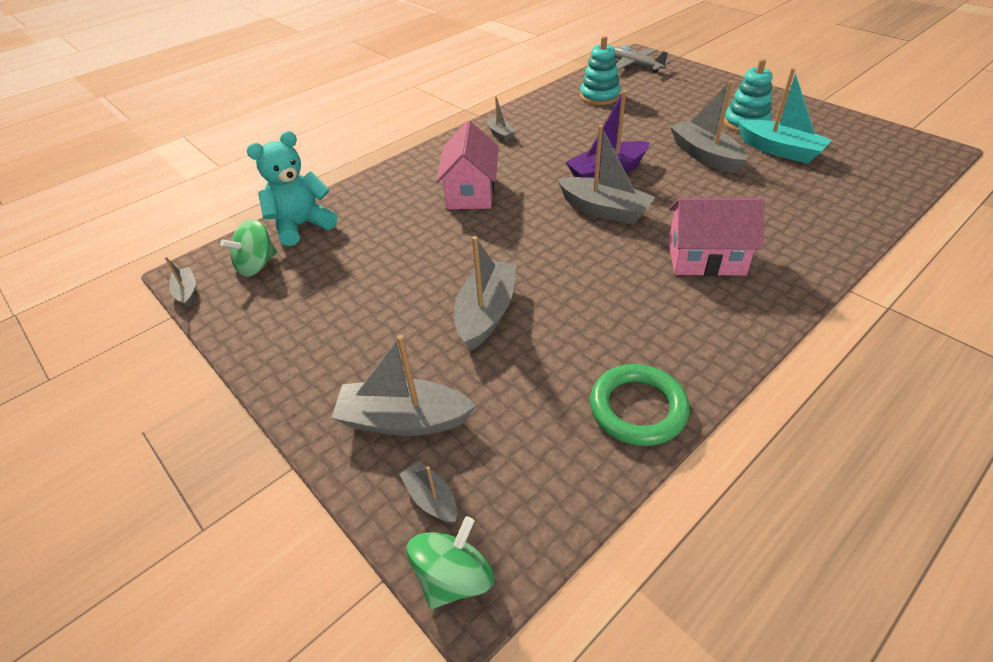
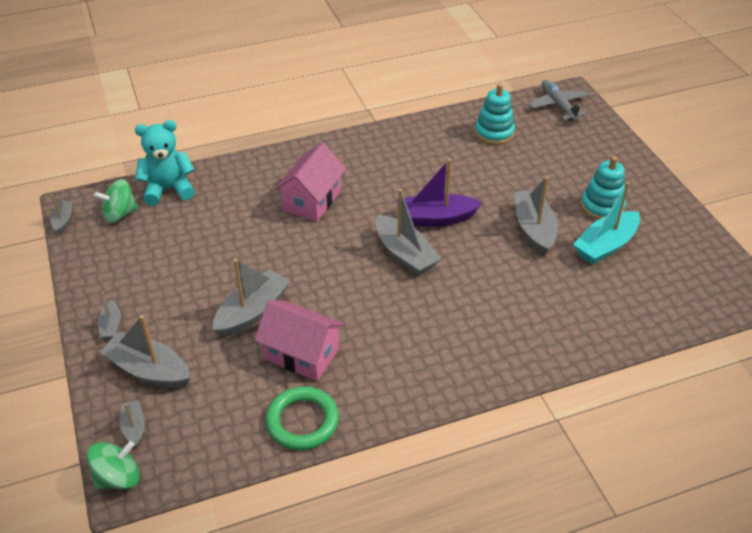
camera: 20 degrees right, 0 degrees up
(500, 134) = (376, 148): grey boat -> grey boat (111, 326)
(705, 259) = (448, 326): pink house -> pink house (301, 354)
(779, 150) = (605, 246): turquoise boat -> turquoise boat turned 75 degrees clockwise

